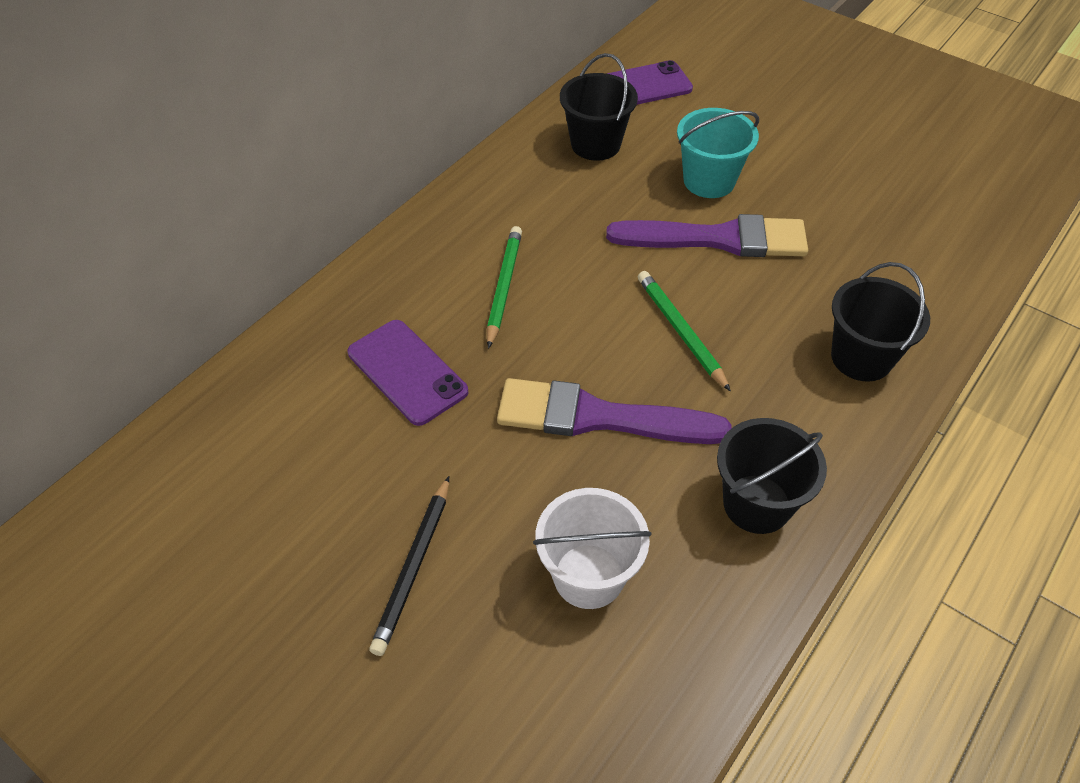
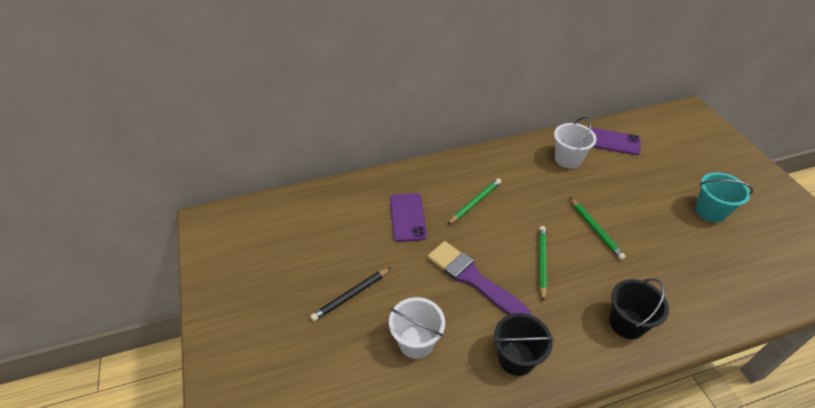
camera: 35 degrees right, 5 degrees down
(595, 144) = (568, 159): black bucket -> white bucket
(709, 181) = (613, 201): turquoise bucket -> turquoise bucket (710, 211)
(718, 239) = (595, 230): purple brush -> green pencil

